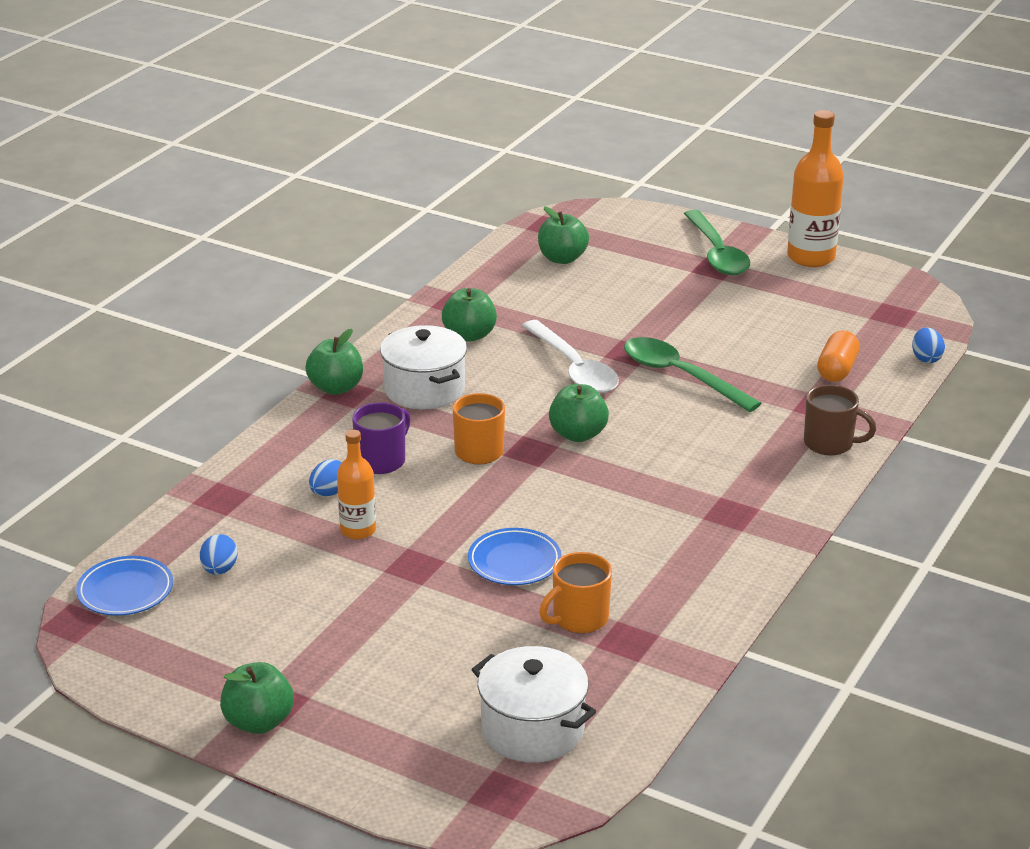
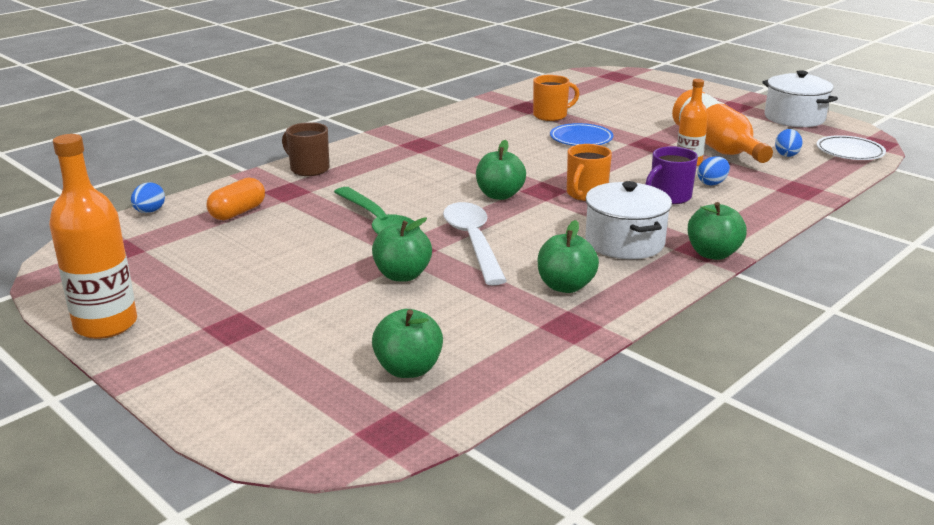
camera: 165 degrees left, 5 degrees down
(125, 591) = (849, 152): blue plate -> white plate
(259, 722) = (742, 102): green apple -> green apple (402, 275)
(318, 575) = (715, 146): none -> orange bottle
(532, 729) = (594, 88): white pot -> white pot (794, 118)
(717, 253) = (208, 347): green spoon -> none

